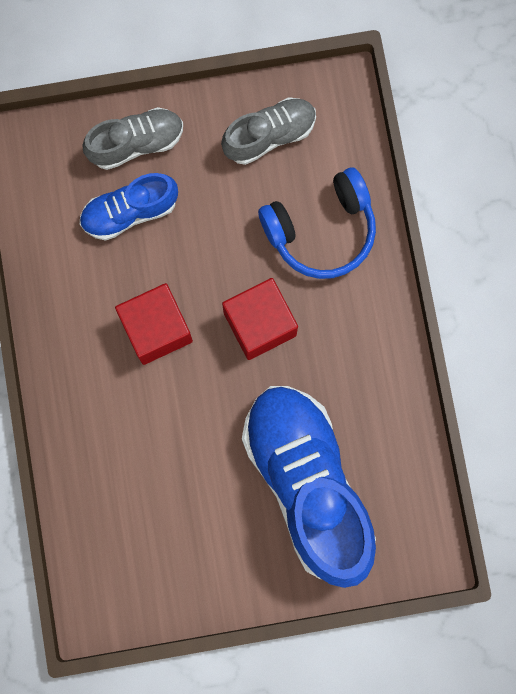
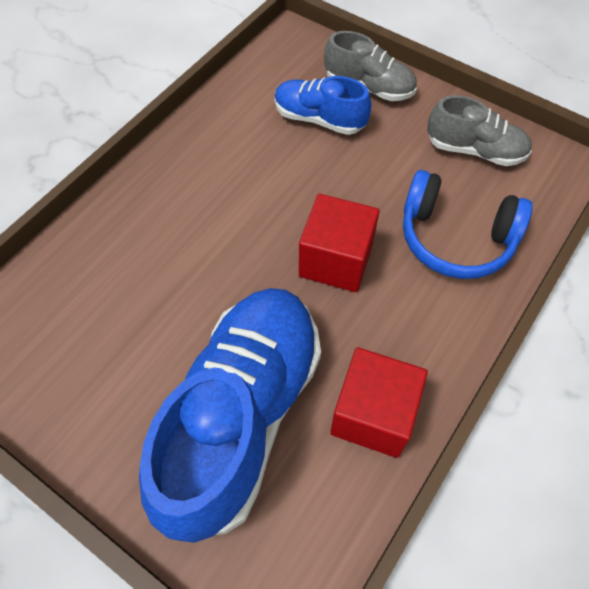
camera: 45 degrees right, 20 degrees down
(156, 329) = (254, 199): red cube -> red cube (373, 414)

